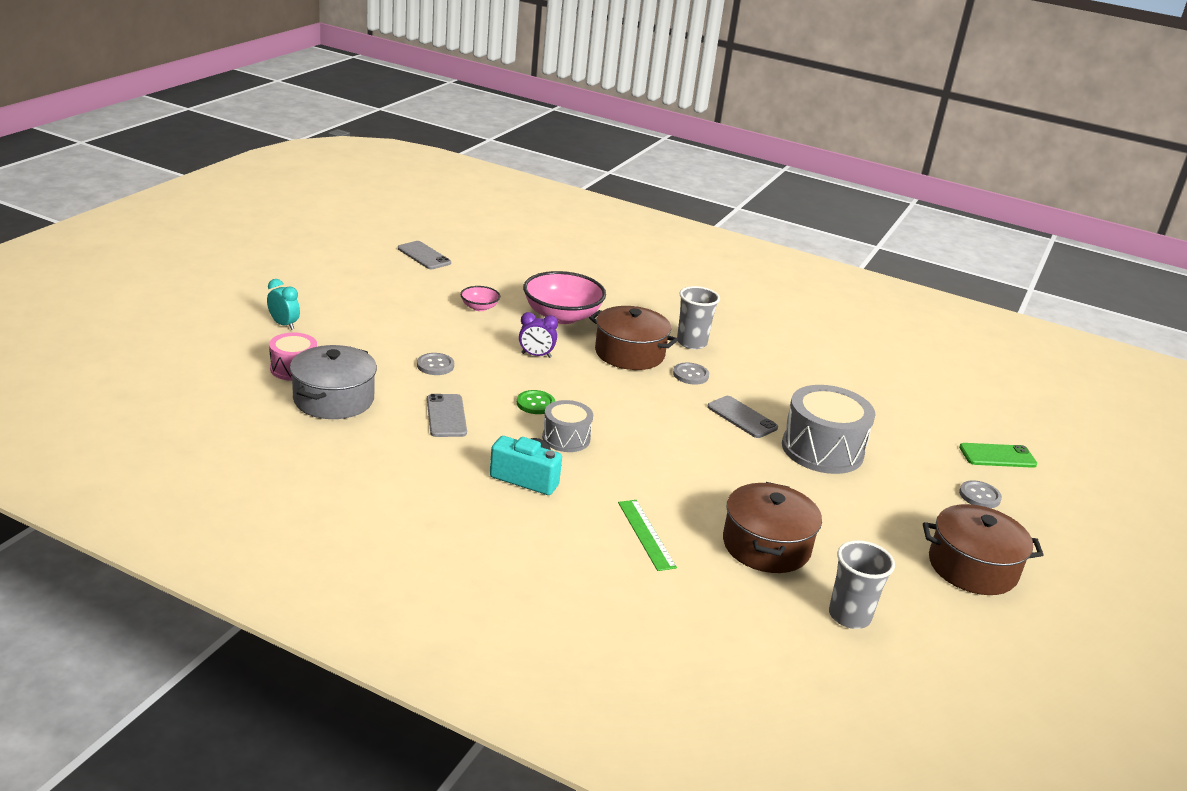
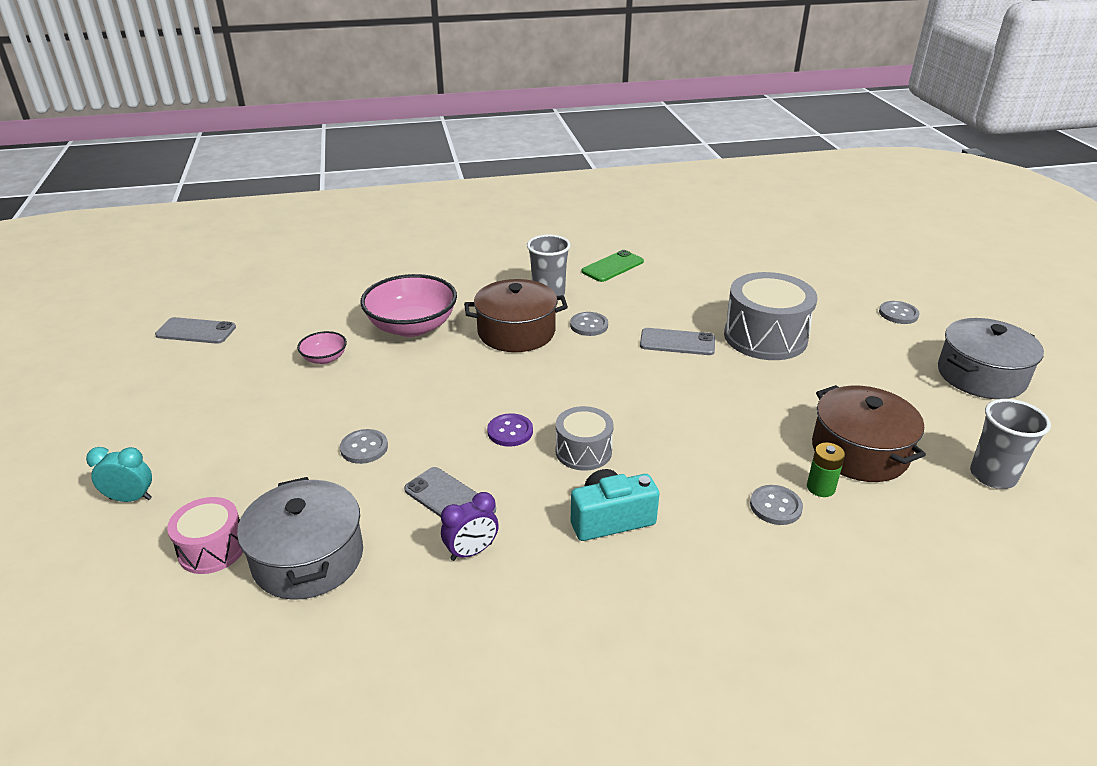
camera: 35 degrees left, 5 degrees up
(535, 404) = (510, 431): green button -> purple button
(536, 355) = (443, 380): purple clock -> purple clock (471, 552)
(646, 534) = (775, 506): green ruler -> grey button
(697, 545) = (820, 488): none -> green battery
(972, 567) = (981, 376): brown pot -> grey pot
(997, 456) = (859, 275): green phone -> green phone (612, 266)

